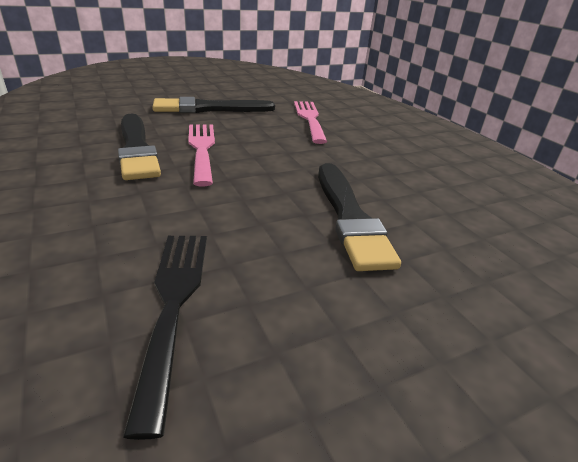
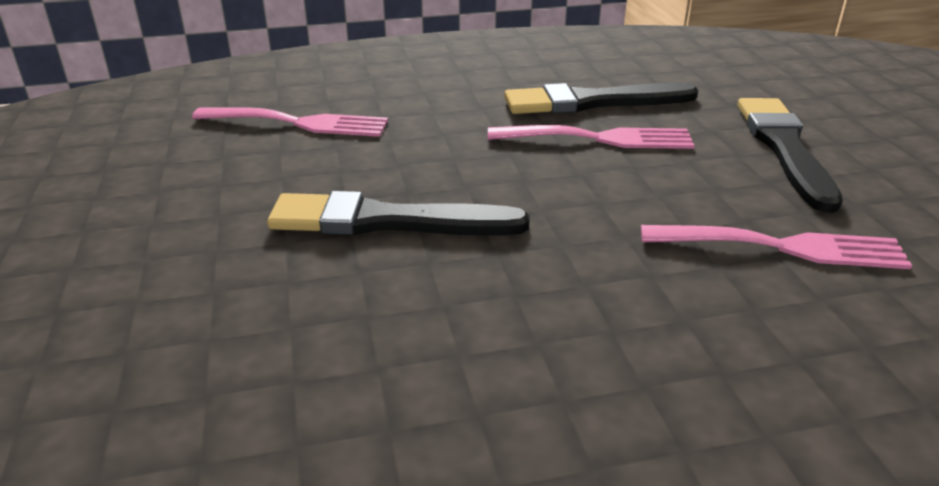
camera: 105 degrees right, 0 degrees up
(173, 303) = (299, 123): black fork -> pink fork

